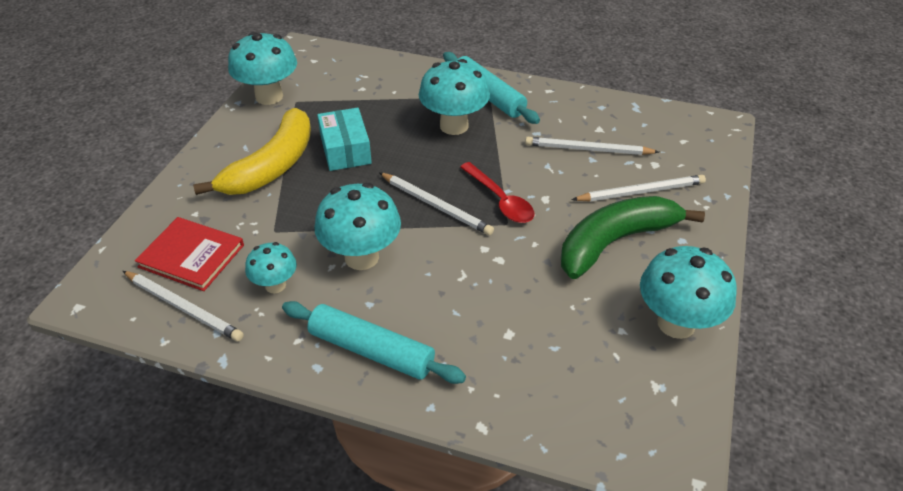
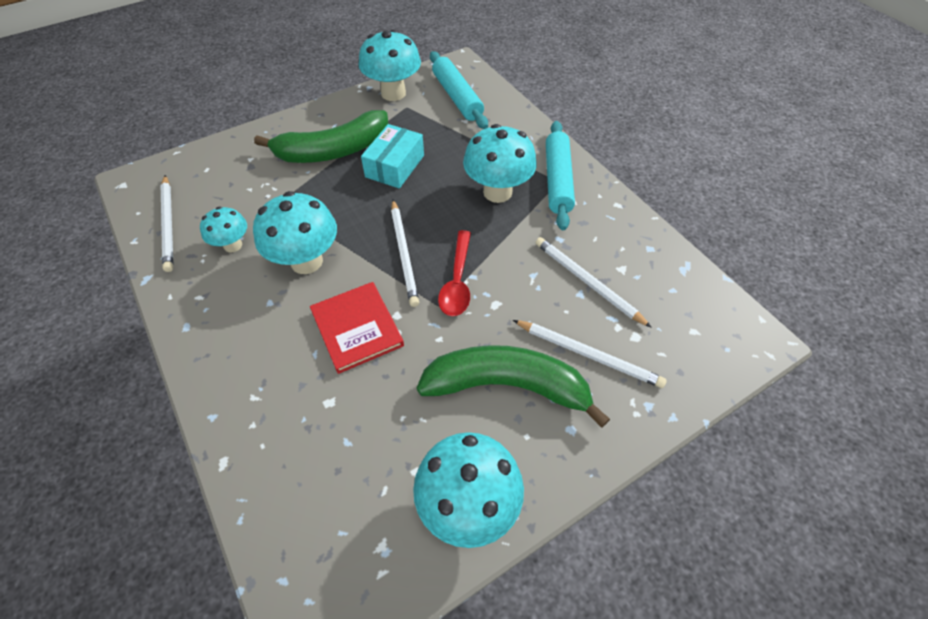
camera: 40 degrees right, 10 degrees up
(191, 256) = (214, 189): red book -> red book (357, 328)
(272, 166) = (333, 151): yellow banana -> green banana
(371, 351) = (228, 340): turquoise rolling pin -> turquoise rolling pin (457, 97)

